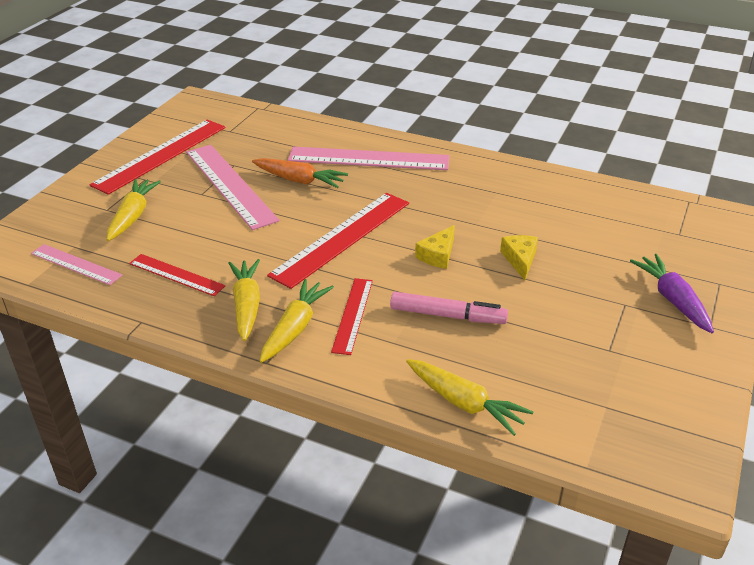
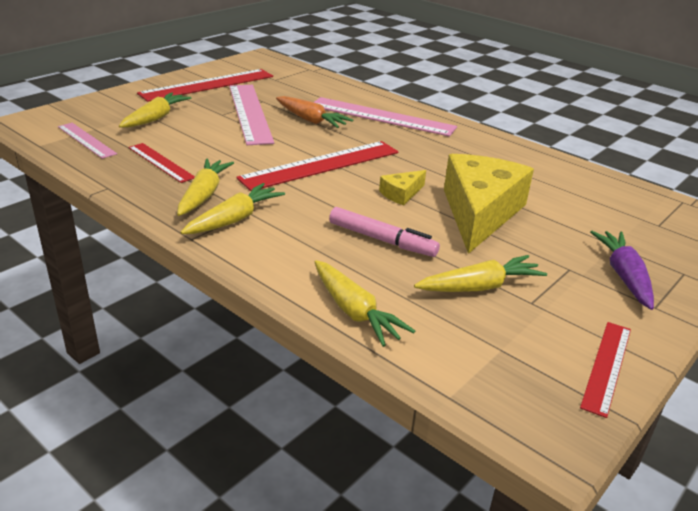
camera: 15 degrees right, 5 degrees down
(352, 315) = (292, 221): red ruler -> red ruler (606, 366)
(520, 260) = (479, 213): yellow cheese -> yellow cheese, size x2.33
(559, 345) = (480, 287): none -> yellow carrot

